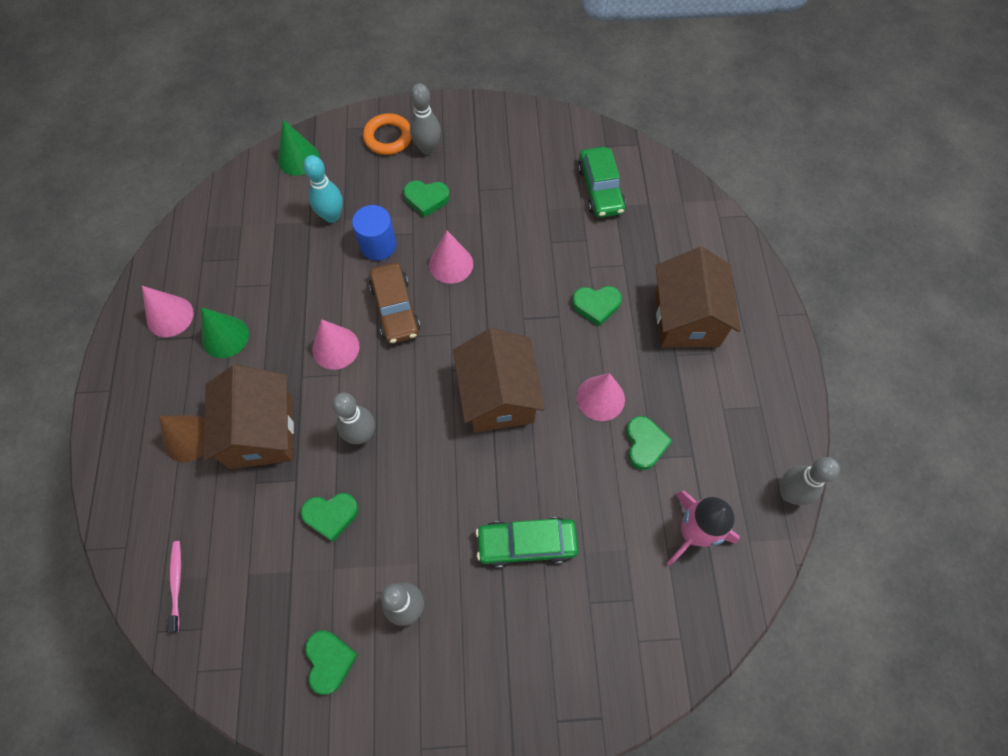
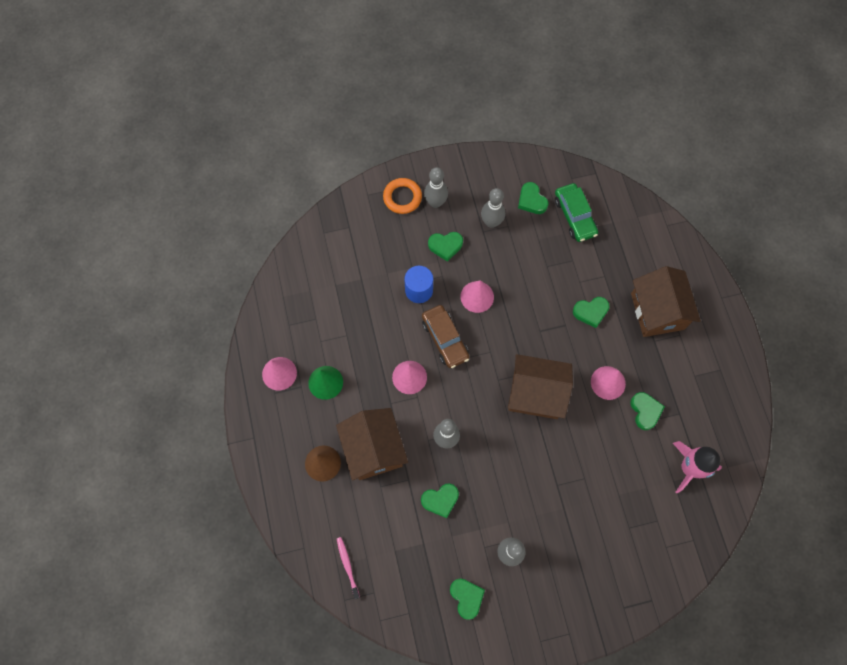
camera: 10 degrees left, 5 degrees up
(298, 158) = (337, 227): green cone -> none
(332, 216) = (377, 272): turquoise bowling pin -> none
(498, 396) = (535, 394): brown house -> brown house turned 60 degrees counterclockwise
(526, 544) = (579, 495): green car -> none
(549, 163) = (531, 200): none -> green heart
(789, 493) = (748, 429): grey bowling pin -> grey bowling pin (491, 222)

